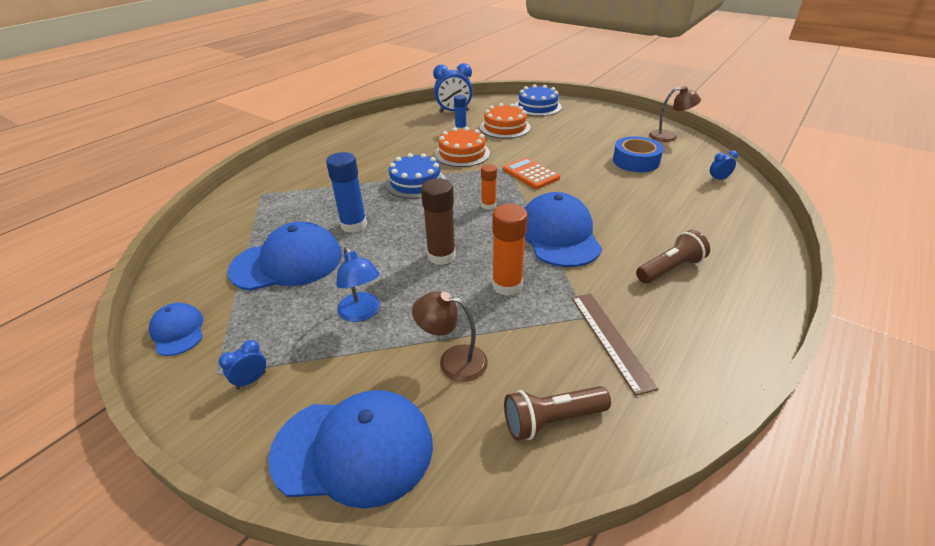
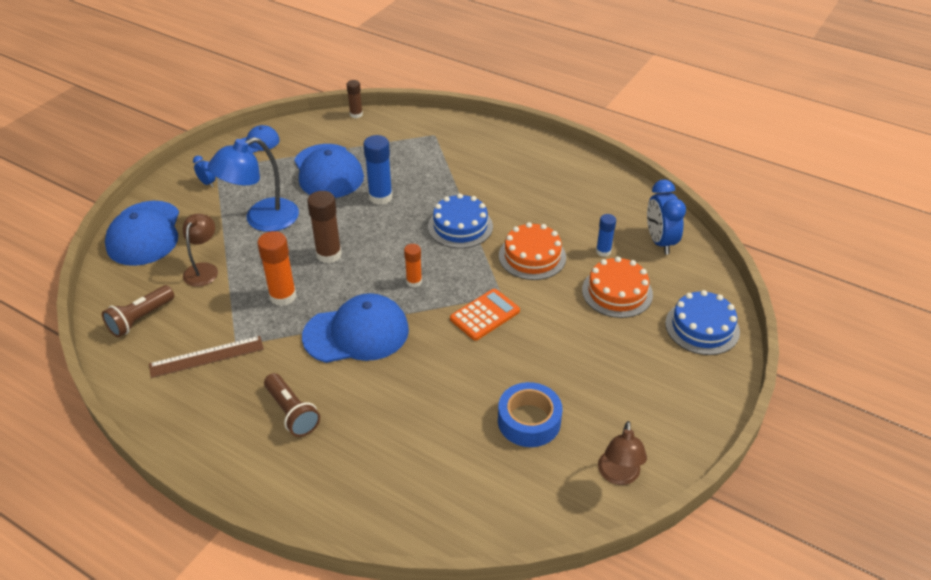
camera: 85 degrees right, 5 degrees up
(179, 245) = (356, 114): none -> brown glue stick
(362, 313) = (261, 219): blue lamp -> blue lamp, size x1.62
(552, 420) = (140, 319): brown flashlight -> brown flashlight turned 120 degrees counterclockwise
(718, 179) = (482, 505): blue clock -> none

